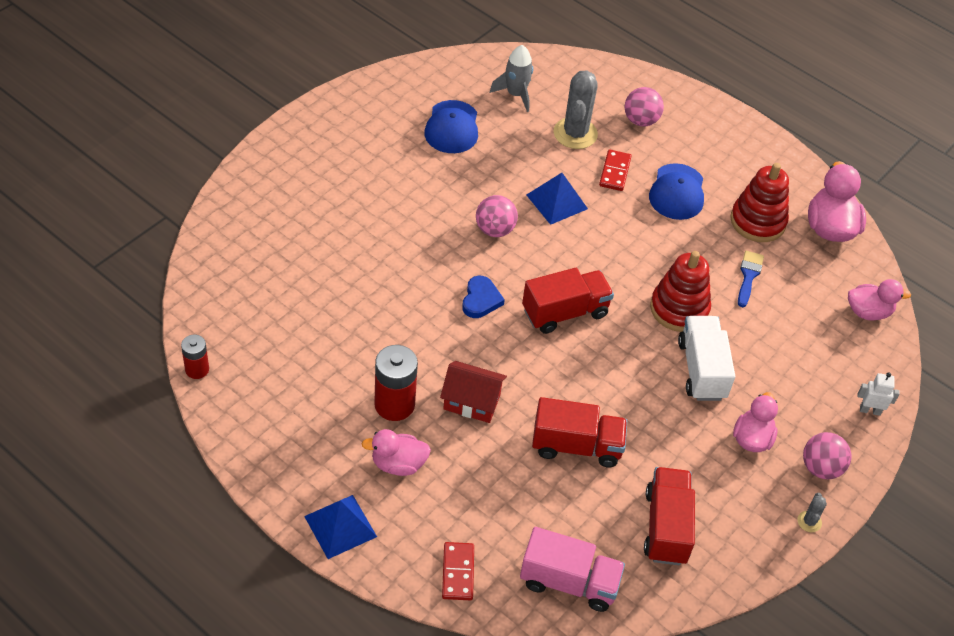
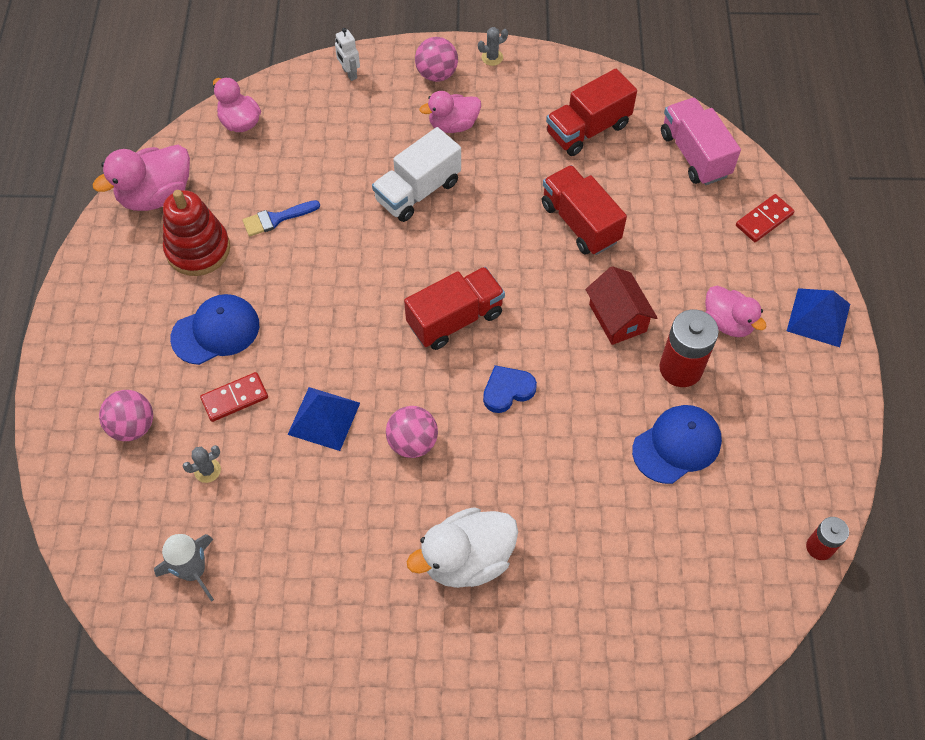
camera: 125 degrees left, 10 degrees up
(391, 202) = (467, 559): none -> white duck
(452, 127) = (305, 592): blue cap -> blue cap (677, 445)
(565, 312) = (455, 319): red truck -> red truck turned 120 degrees clockwise
(575, 133) = (207, 470): grey cactus -> grey cactus, size x0.45
(679, 309) = (366, 243): red stacking toy -> none

